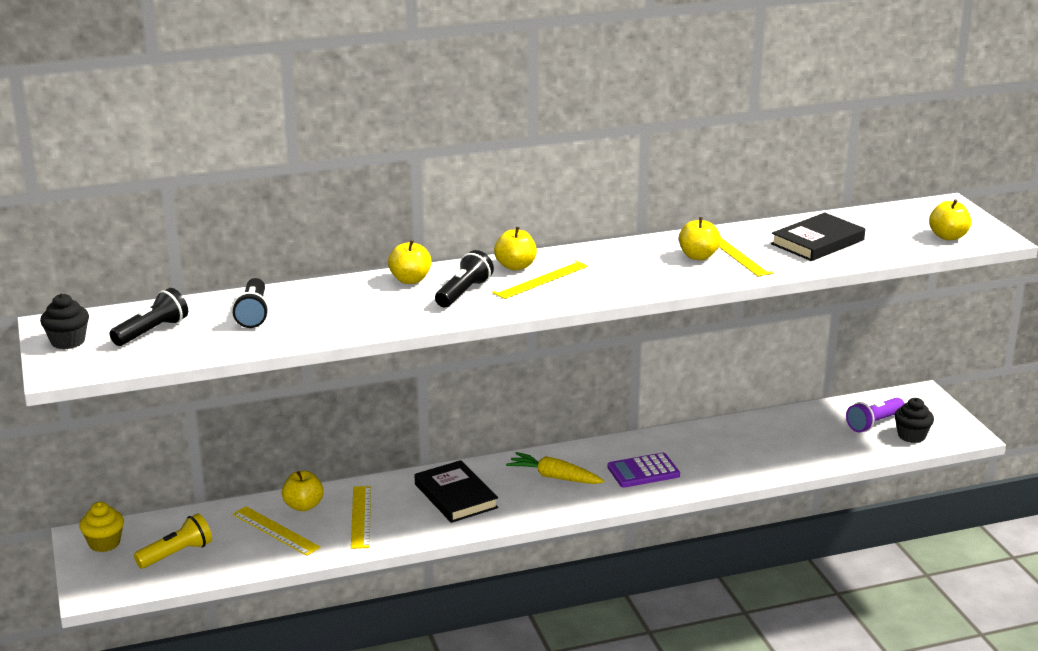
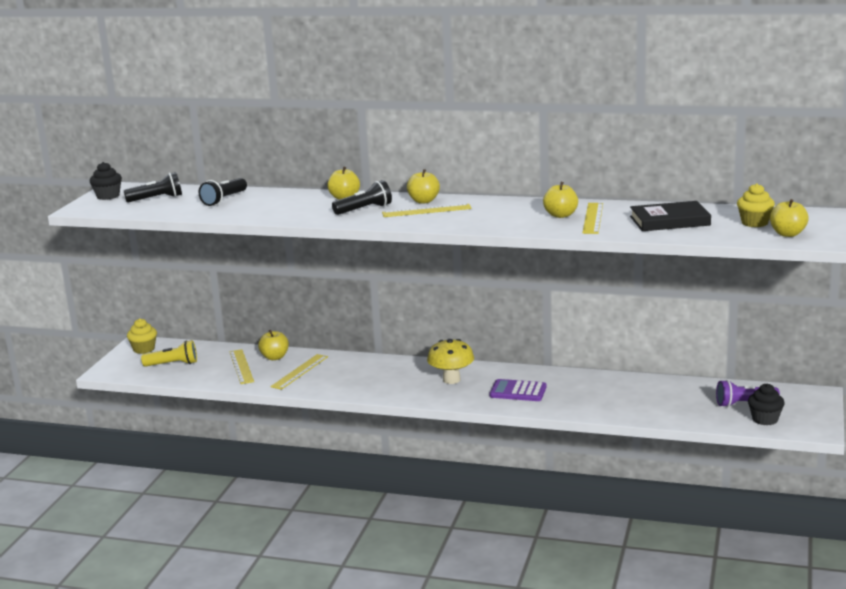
camera: 35 degrees right, 5 degrees down
(456, 496) = (372, 375): black book -> none
(554, 477) = (451, 380): yellow carrot -> yellow mushroom
(899, 228) = (754, 223): none -> yellow cupcake

